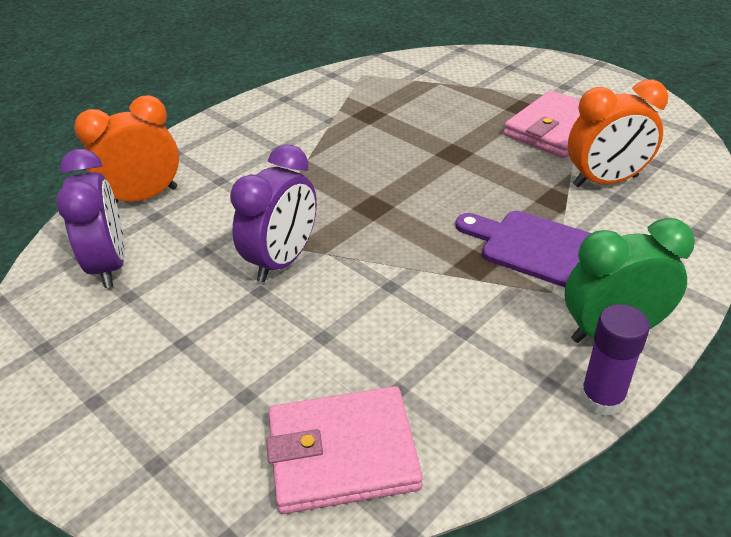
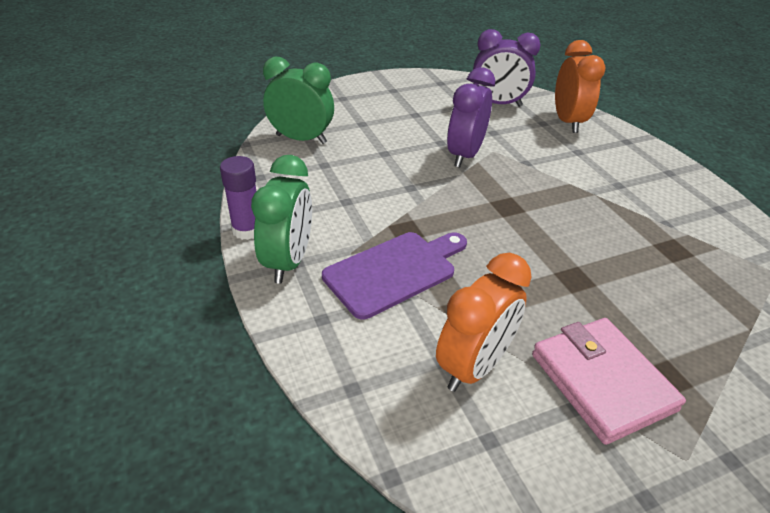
camera: 110 degrees right, 0 degrees up
(282, 261) = (464, 155): purple clock -> purple clock turned 60 degrees clockwise
(342, 454) = (301, 139): pink wallet -> green clock
(605, 181) = (473, 366): orange clock -> orange clock turned 150 degrees counterclockwise

